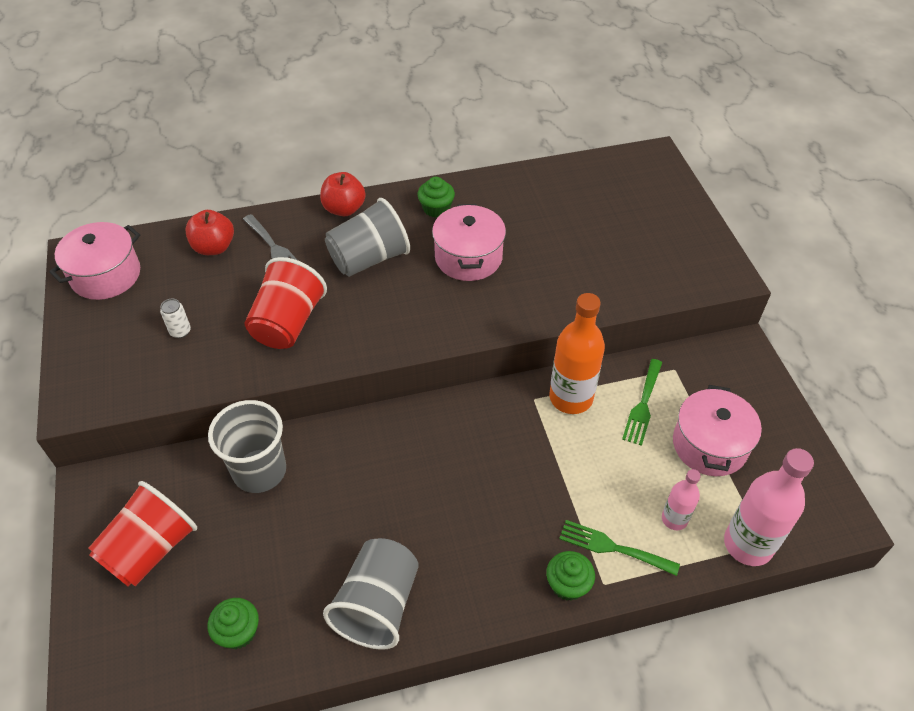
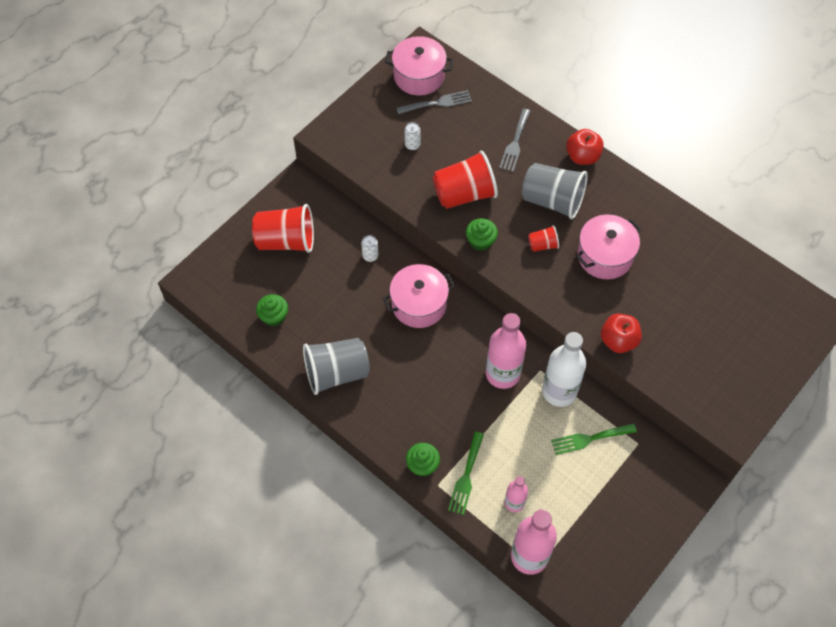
camera: 55 degrees right, 10 degrees up
(156, 279) = (437, 103): none -> grey fork
(214, 247) = (487, 112): red apple -> red apple (618, 341)
(259, 471) = (370, 256): grey cup -> white can
(411, 296) = (543, 245): none -> red cup
(436, 208) = (632, 208): green cupcake -> green cupcake (480, 241)
(512, 434) = (502, 374): none -> pink bottle
(571, 398) = (559, 391): orange bottle -> white bottle
(612, 547) = (466, 477): green fork -> green fork turned 150 degrees counterclockwise
(709, 445) = (590, 497): pink pot -> pink pot (419, 304)

